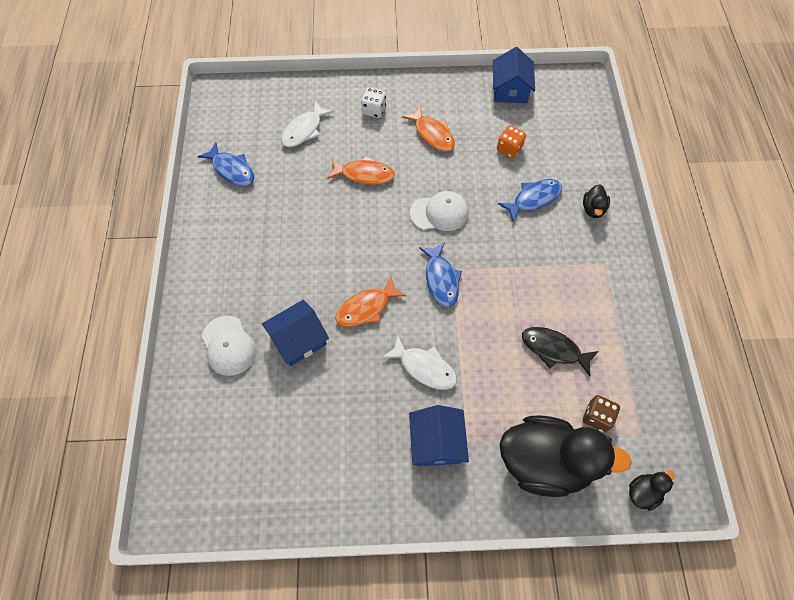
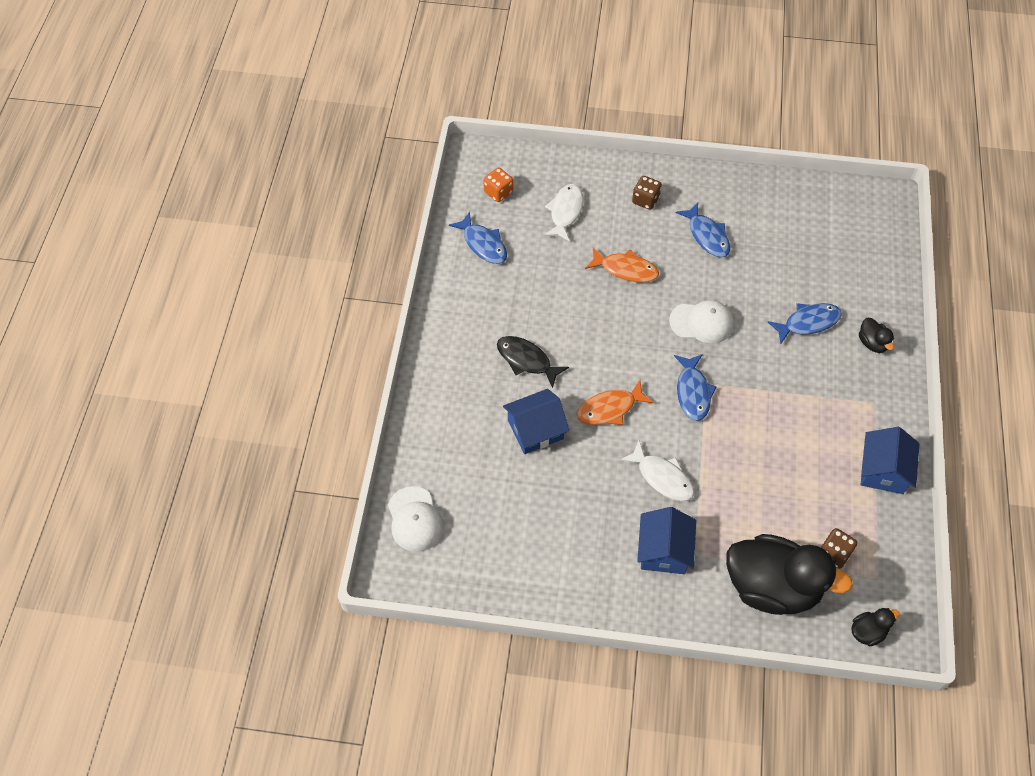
camera: 10 degrees right, 5 degrees down
(228, 346) = (463, 424): white cap -> white cap (415, 519)
(304, 130) = (565, 212): white fish -> white fish turned 150 degrees clockwise
(374, 110) = (645, 200): white dice -> brown dice
(432, 134) = (707, 236): orange fish -> blue fish
(509, 149) = (790, 264): orange dice -> orange dice (498, 192)
(510, 90) = (803, 198): blue house -> blue house (883, 470)
(553, 349) = (801, 481): black fish -> black fish (526, 360)
(593, 209) = (872, 343): black duck -> black duck turned 45 degrees counterclockwise

